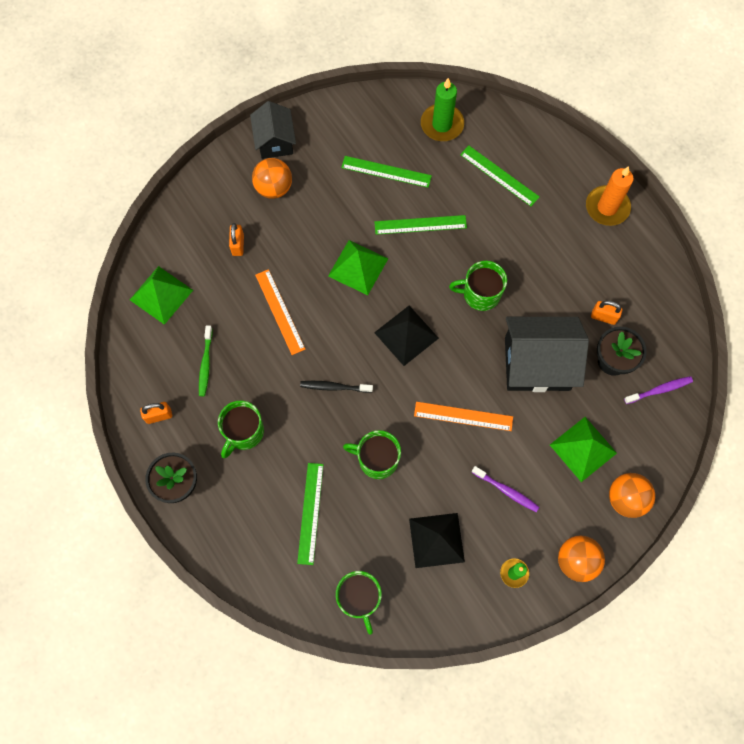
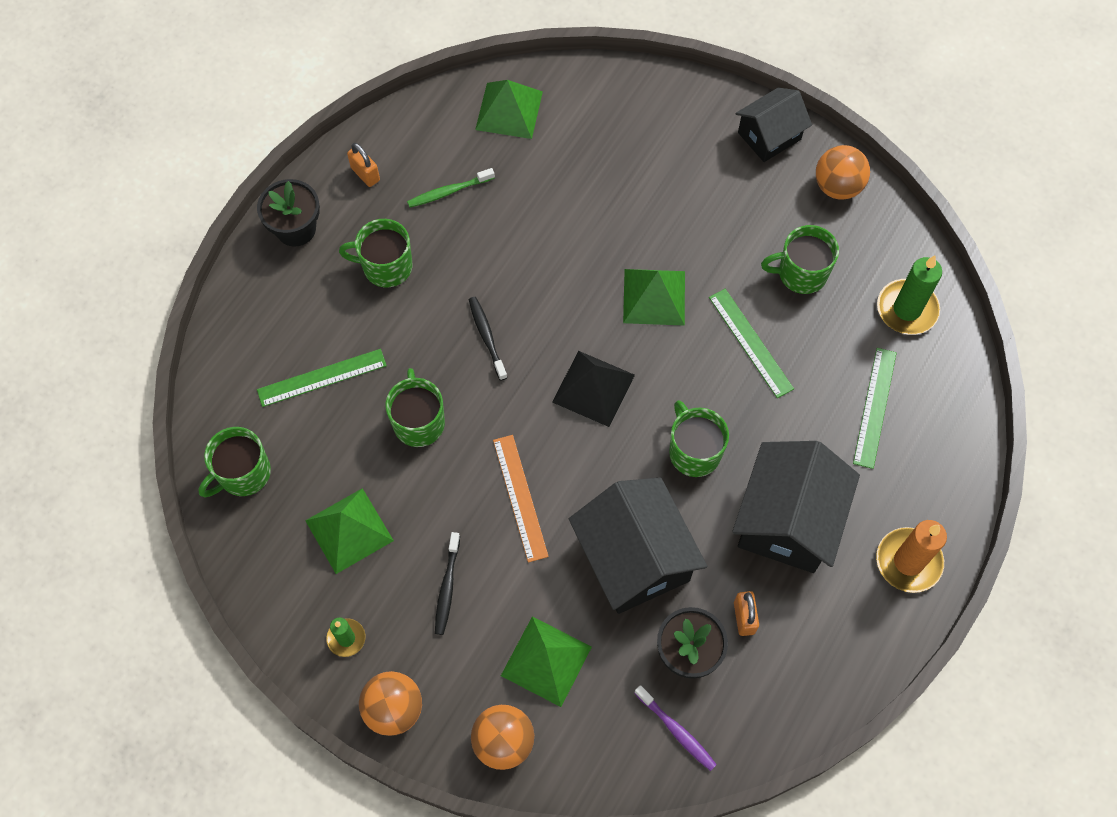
camera: 65 degrees right, 5 degrees down
(238, 245) = (612, 158): orange padlock -> none
(274, 188) = (706, 162): orange ball -> orange ball (837, 186)
(280, 311) = (552, 238): orange ruler -> none
(386, 171) = (801, 273): green ruler -> green mug
(436, 540) = (349, 530): black pyramid -> green pyramid
(506, 490) = (447, 587): purple toothbrush -> black toothbrush
(551, 261) = (787, 520): none -> black house

